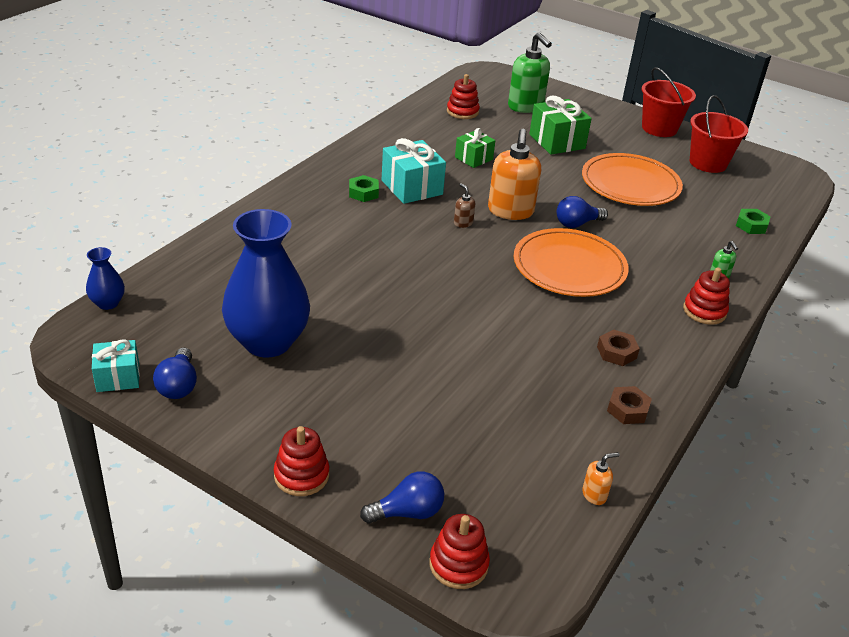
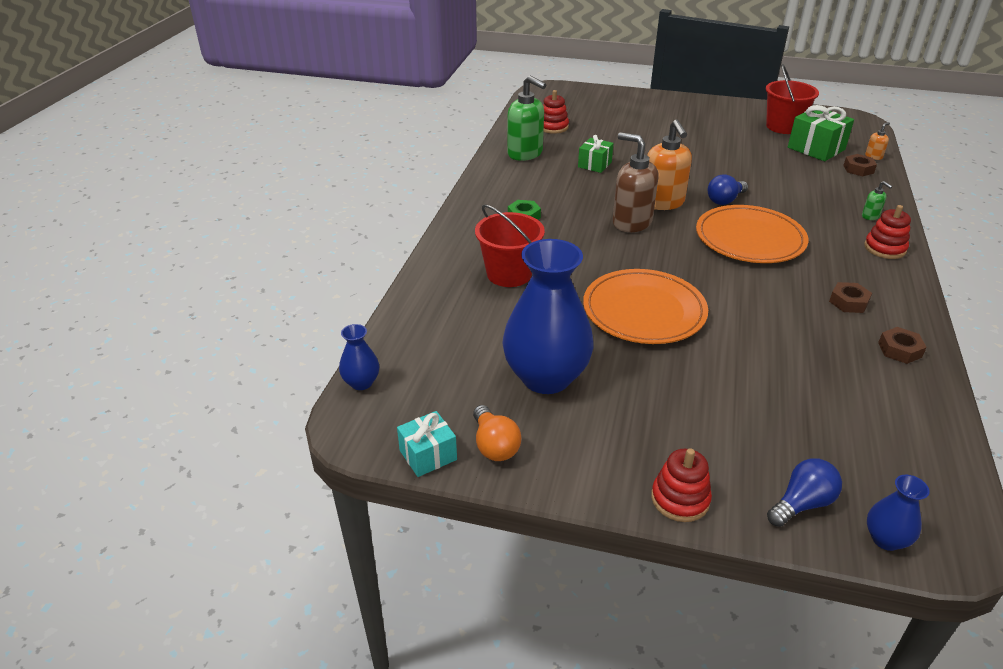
camera: 15 degrees left, 0 degrees up
(178, 385) = (494, 445): blue light bulb -> orange light bulb
(411, 187) = (562, 202): turquoise gift -> none
(458, 564) = (885, 539): red stacking toy -> blue vase
(463, 223) = (631, 222): brown soap dispenser -> brown soap dispenser, size x2.29
(526, 107) = (602, 112): green soap dispenser -> green soap dispenser (525, 154)
(557, 141) = (651, 135): green gift -> green gift (816, 148)
(594, 495) = (938, 434): orange soap dispenser -> orange soap dispenser (873, 156)
(630, 184) = (739, 157): orange plate -> orange plate (644, 311)
(659, 128) = (722, 107): red bucket -> red bucket (509, 274)
(751, 225) = (858, 169): green nut -> brown nut

